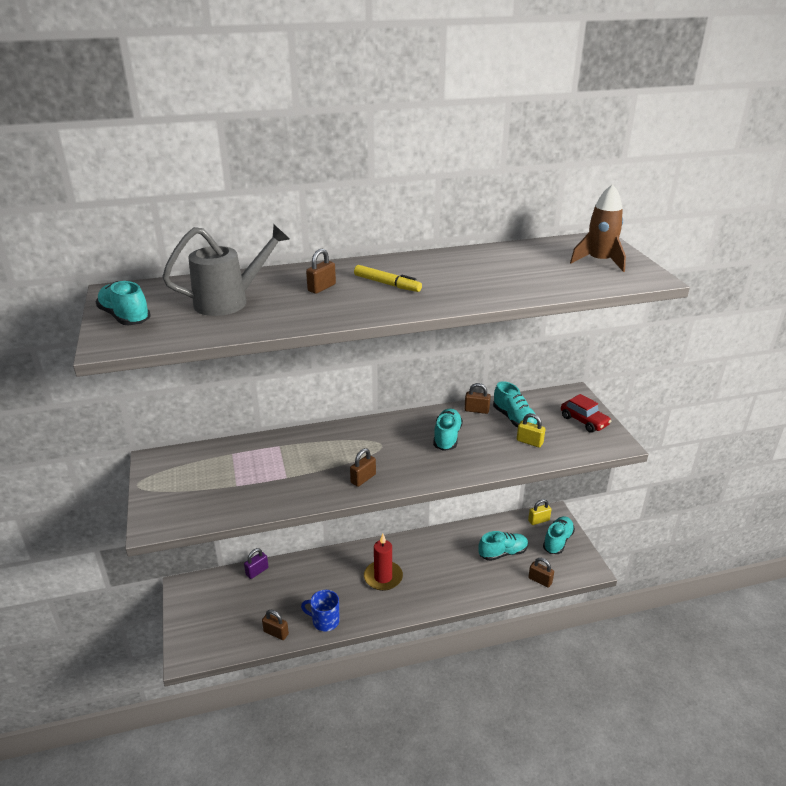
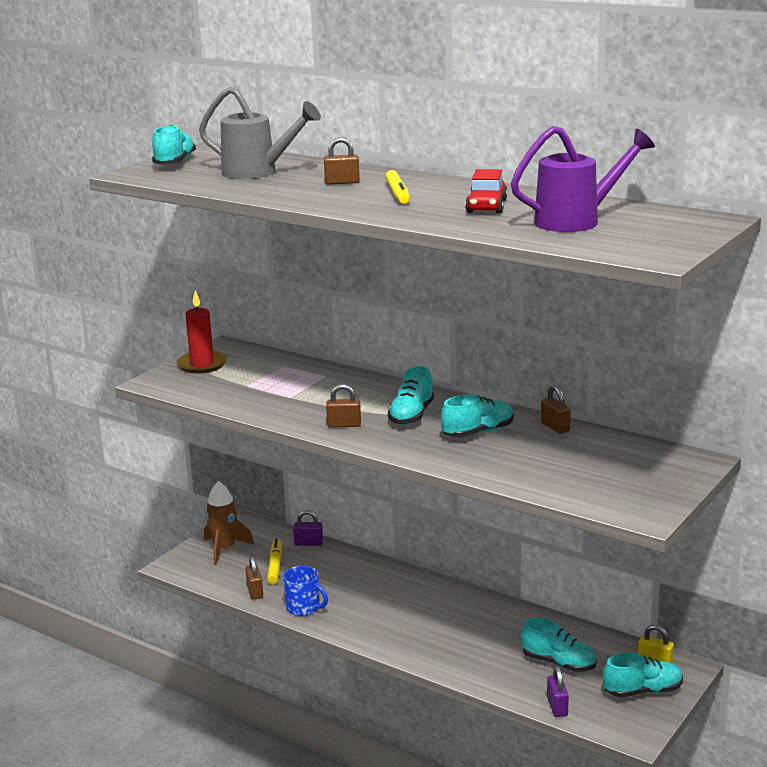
camera: 50 degrees right, 10 degrees down
(260, 604) = (275, 566): none -> yellow marker
(325, 621) = (304, 608): blue mug -> blue mug turned 150 degrees clockwise
(383, 577) = (405, 609): red candle -> red candle (202, 364)
(514, 419) = (578, 449): turquoise shoe -> turquoise shoe (411, 415)
(529, 442) = (552, 471): yellow padlock -> none
(540, 580) = (557, 707): brown padlock -> purple padlock
(544, 266) = (576, 221): none -> purple watering can
(584, 421) = (654, 484): red car -> red car (486, 206)
(599, 261) = (648, 233): brown rocket -> brown rocket (224, 549)

